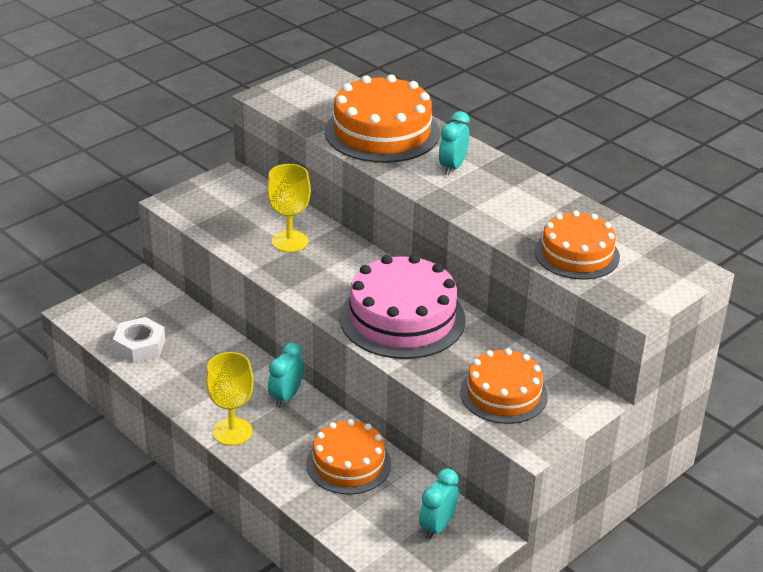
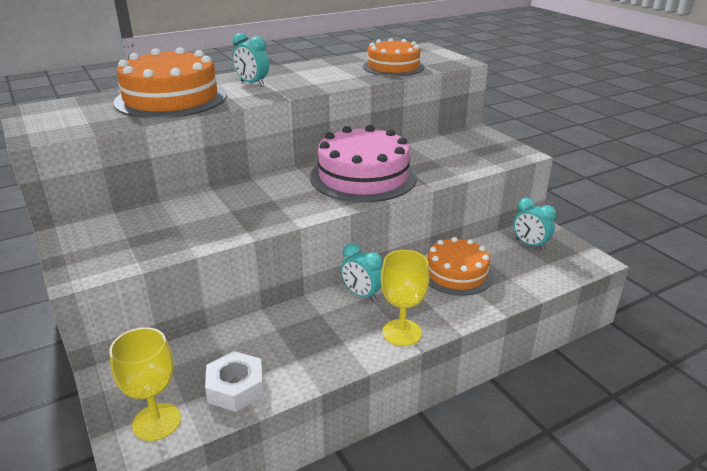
camera: 75 degrees left, 5 degrees down
(289, 241) = (217, 212): yellow goblet -> yellow goblet (157, 422)
(503, 394) = (466, 154): orange cake -> none

